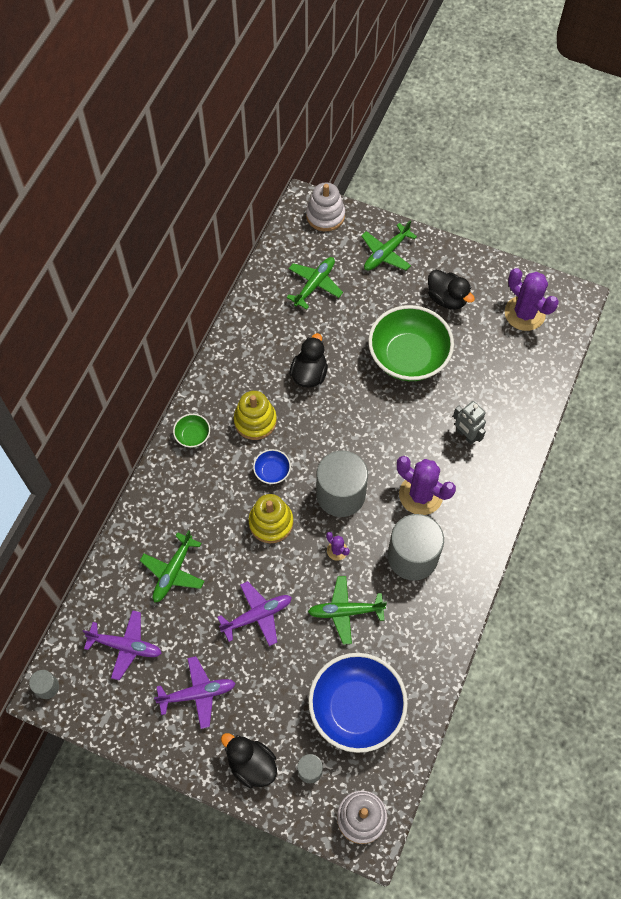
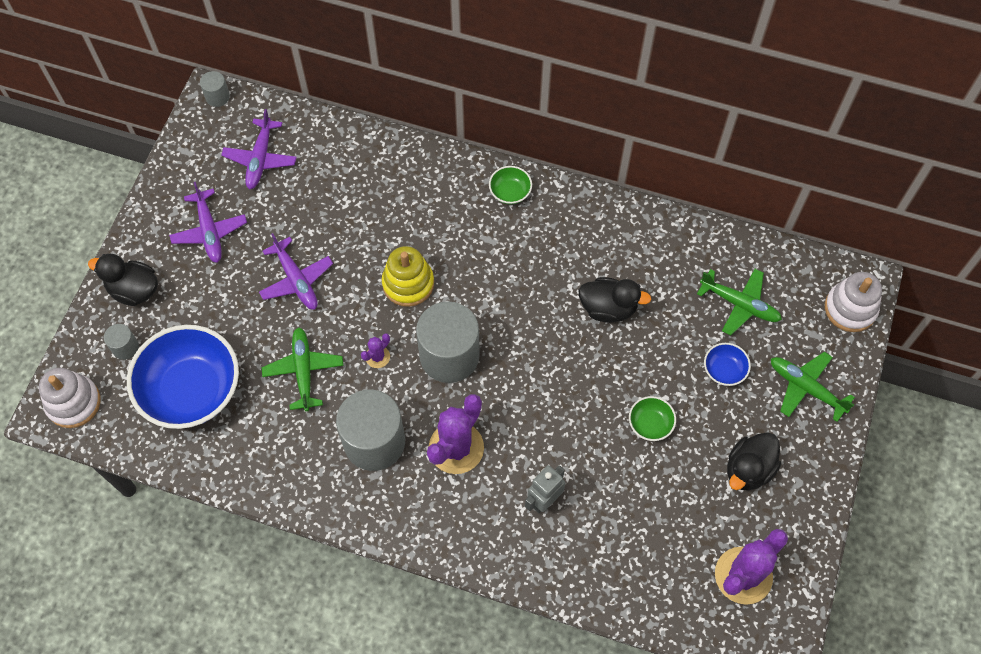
camera: 85 degrees right, 0 degrees up
(173, 571) = (344, 192): green plane -> none
(251, 764) = (134, 290): black duck -> black duck turned 105 degrees counterclockwise
(255, 421) = (536, 255): yellow stacking toy -> none
(272, 471) = (472, 279): blue bowl -> blue bowl (724, 370)
(408, 357) = (650, 424): green bowl -> green bowl, size x0.43

